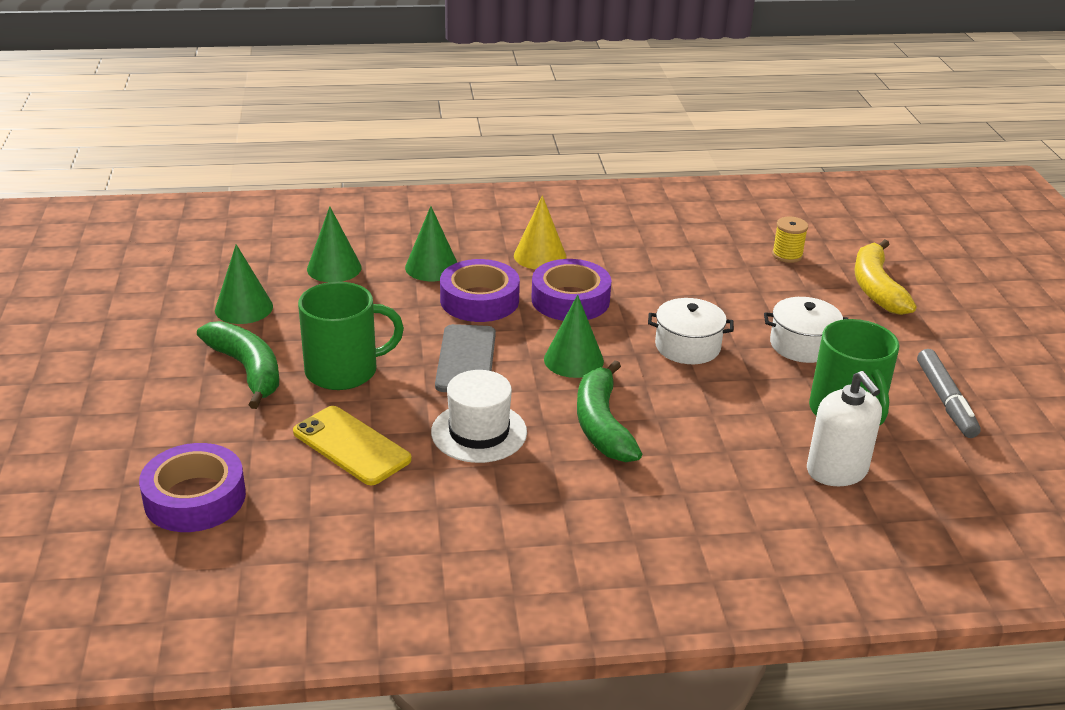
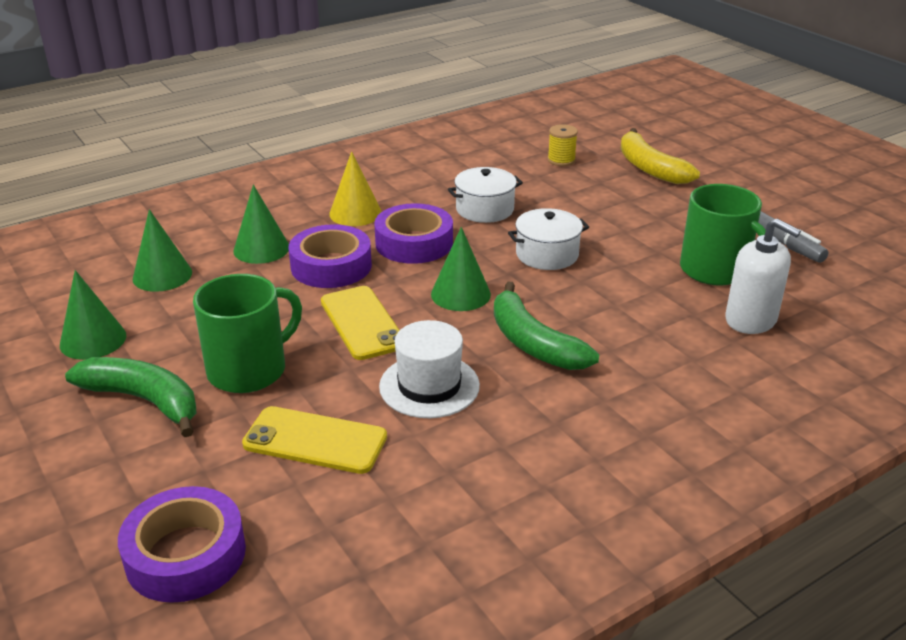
camera: 25 degrees left, 0 degrees up
(466, 359) = (362, 323): grey phone -> yellow phone
(802, 345) = (635, 227): white pot -> white pot (485, 209)

